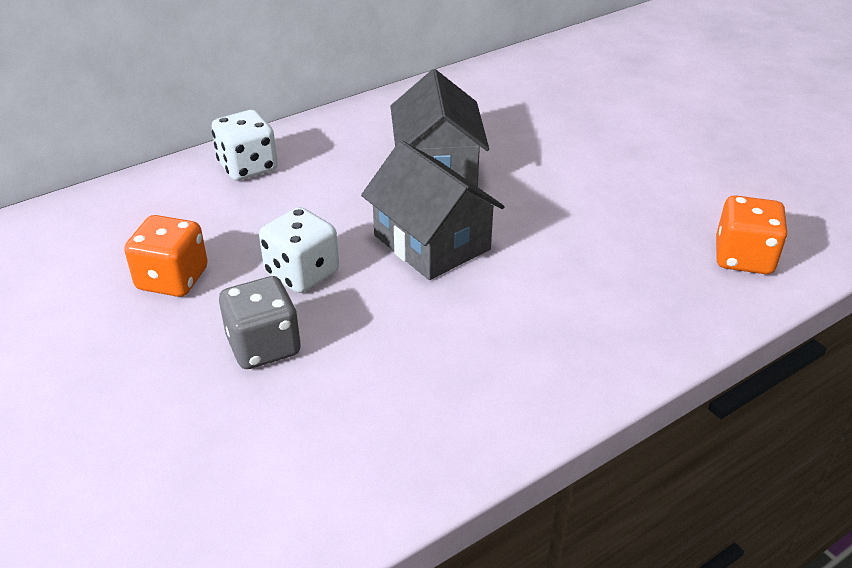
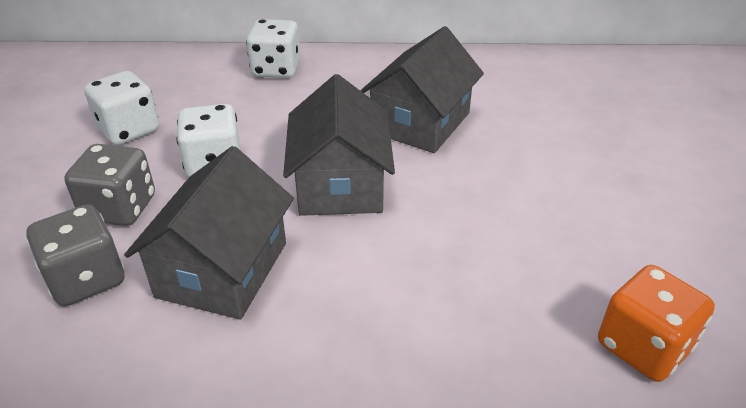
camera: 35 degrees right, 0 degrees up
(172, 279) = (129, 130): orange dice -> white dice
(314, 410) = (86, 279): none -> grey dice
(419, 347) = (223, 269): none -> grey house

